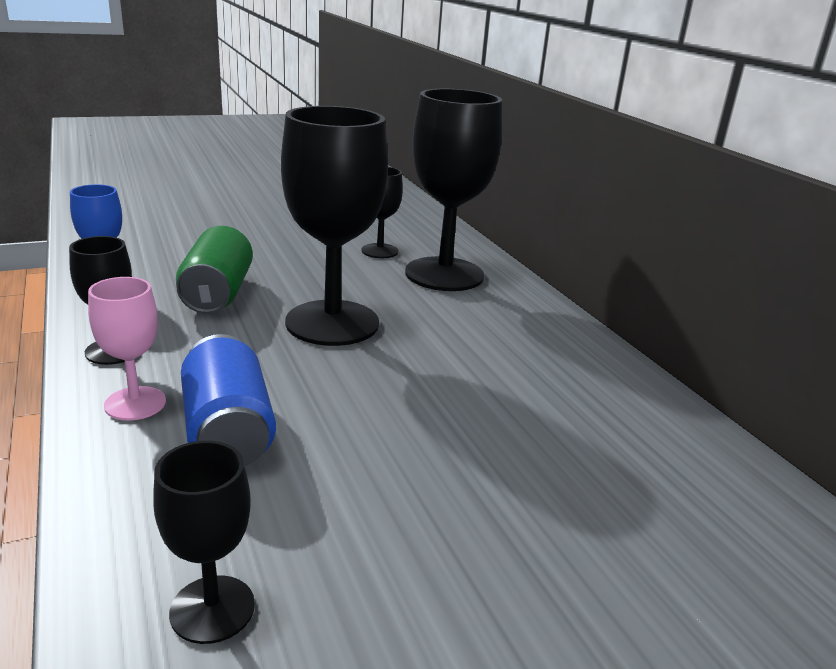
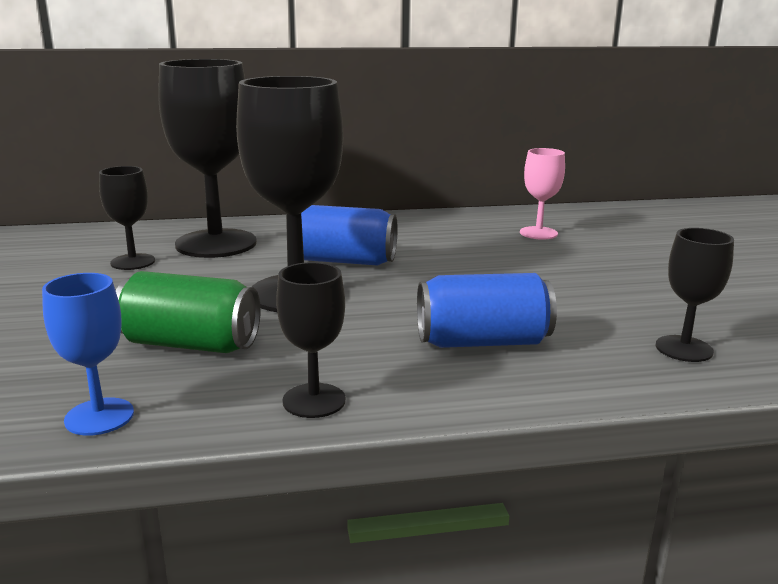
camera: 75 degrees left, 5 degrees down
(135, 403) = (431, 383): pink goblet -> pink goblet (538, 233)
(433, 338) = (344, 261): none -> blue can

